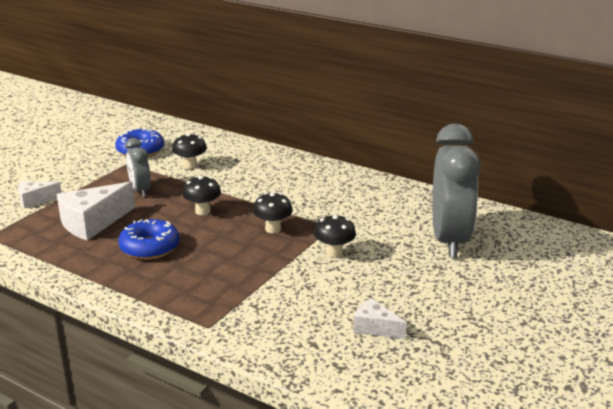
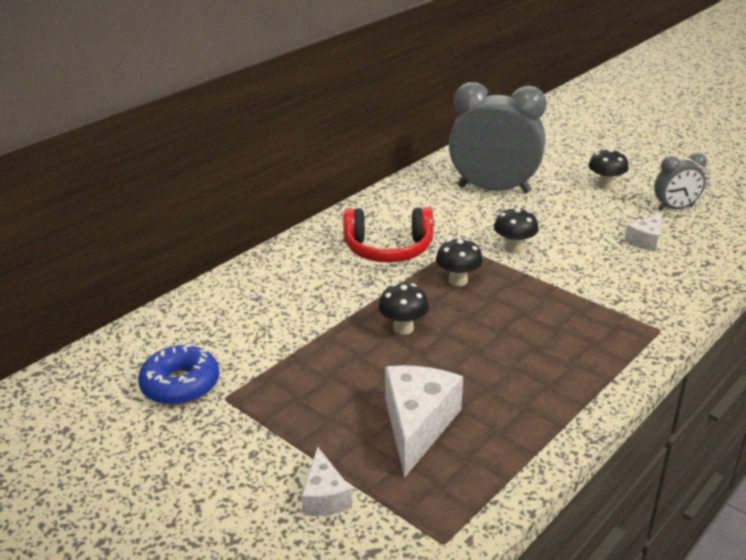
camera: 80 degrees left, 5 degrees up
(93, 223) = (417, 425): white cheese -> white cheese turned 135 degrees counterclockwise
(140, 190) = (325, 382): grey clock -> grey clock (675, 208)
(150, 247) = (493, 371): blue donut -> none
(190, 166) = (260, 336): black mushroom -> black mushroom (605, 186)
(316, 198) = (388, 249): none -> red headphones

